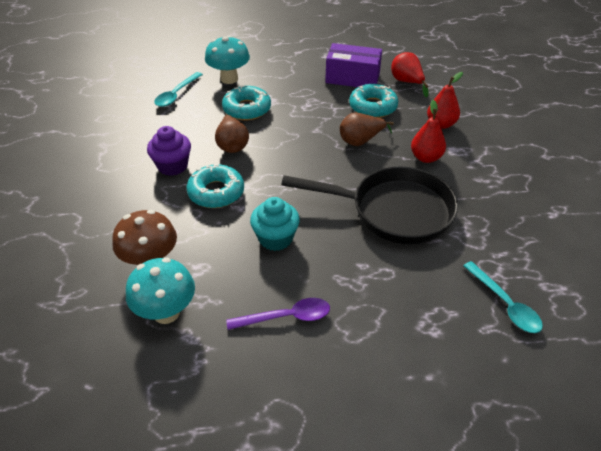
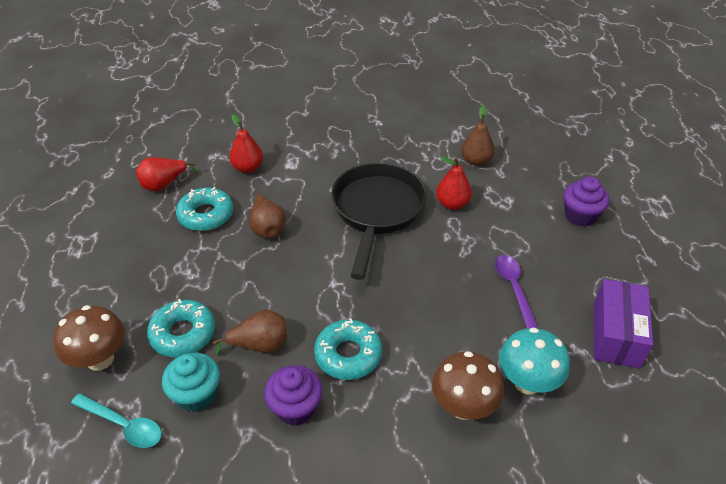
camera: 90 degrees left, 0 degrees up
(229, 79) = (100, 359): turquoise mushroom -> brown mushroom
(275, 238) = (418, 298): turquoise cupcake -> turquoise cupcake (196, 394)
(352, 78) = (140, 229): purple box -> purple box (616, 334)
(416, 411) = (580, 216): none -> purple cupcake
(426, 157) = (300, 183): red pear -> red pear (452, 204)
(505, 304) = (476, 161): turquoise spoon -> brown pear

